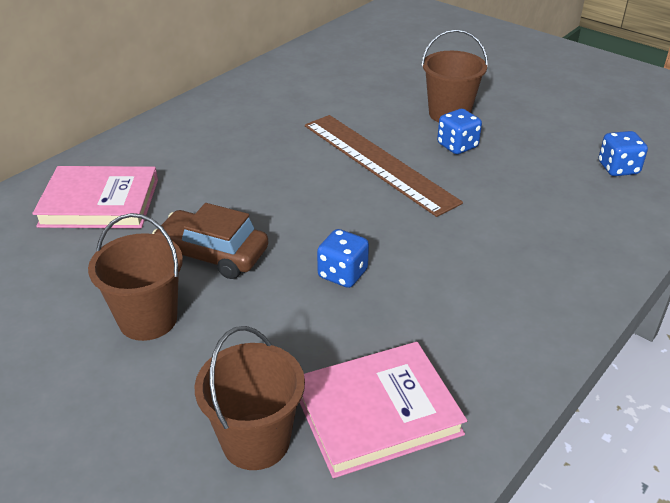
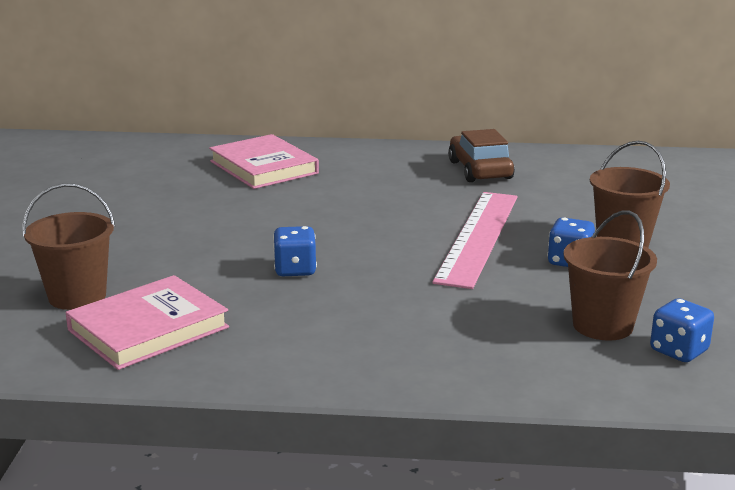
camera: 55 degrees right, 15 degrees down
(148, 319) = (158, 225): brown bucket -> brown bucket (602, 325)
(212, 254) = (255, 219): brown car -> brown car (480, 170)
(377, 412) = (148, 329): pink book -> pink book turned 75 degrees counterclockwise
(378, 162) = (478, 237): brown ruler -> pink ruler

